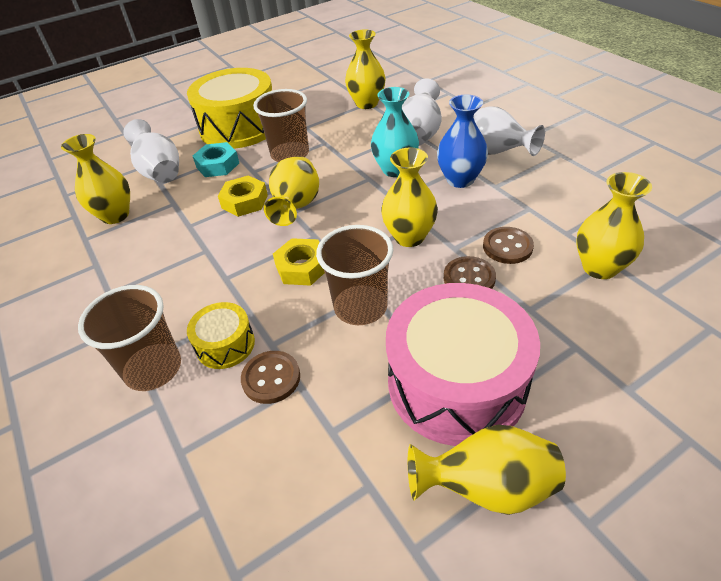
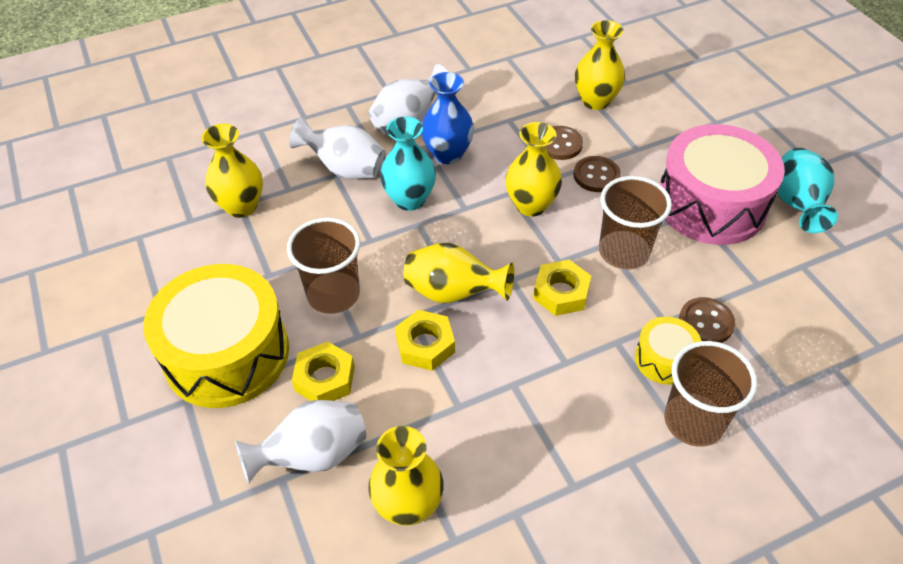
camera: 85 degrees left, 5 degrees up
(218, 165) = (325, 379): turquoise nut -> yellow nut
(487, 487) = (796, 205): yellow vase -> turquoise vase

